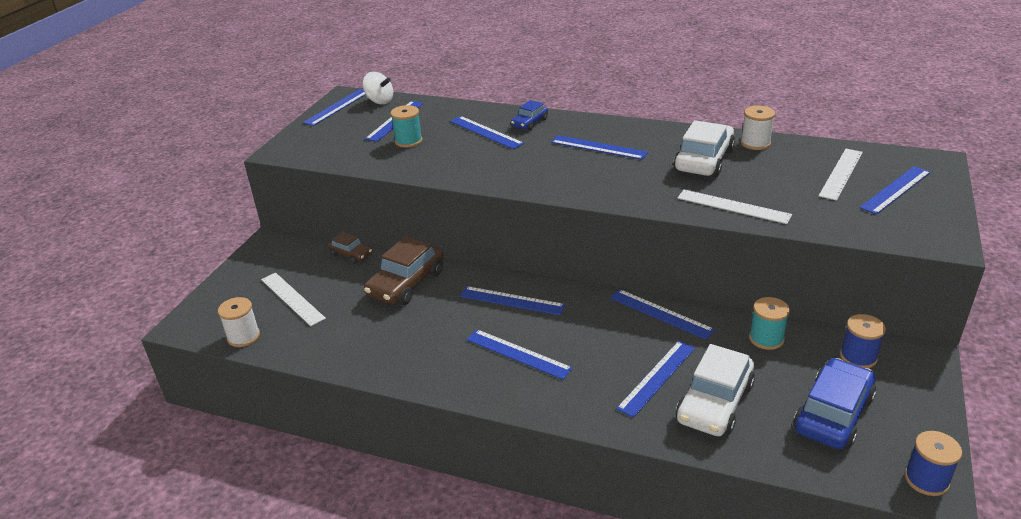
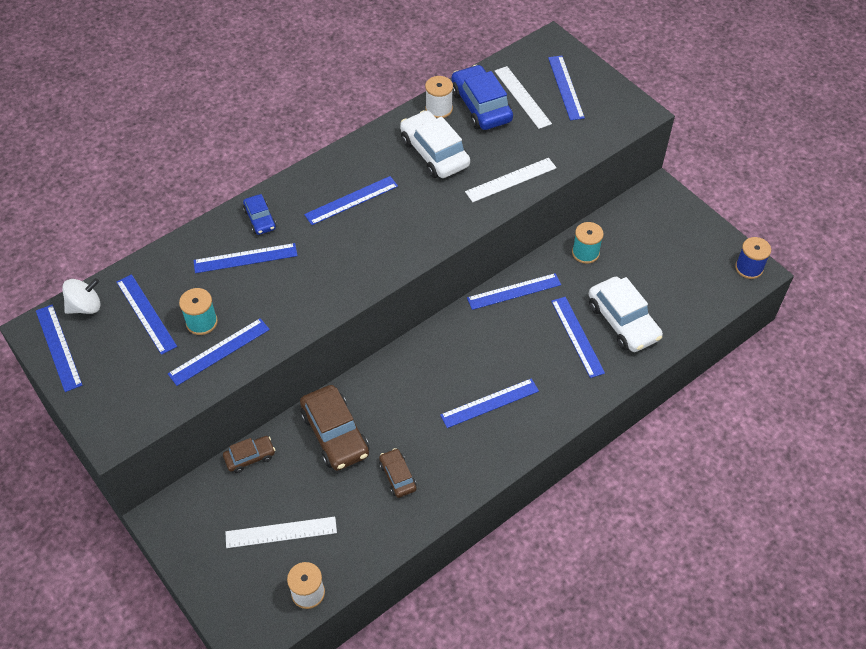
camera: 60 degrees left, 20 degrees up
(391, 334) = (397, 476): none -> brown car
(512, 300) = (422, 372): blue ruler -> blue ruler (219, 351)
(833, 414) = (674, 270): blue car -> blue car (481, 106)
(858, 357) = (637, 221): blue spool -> none

